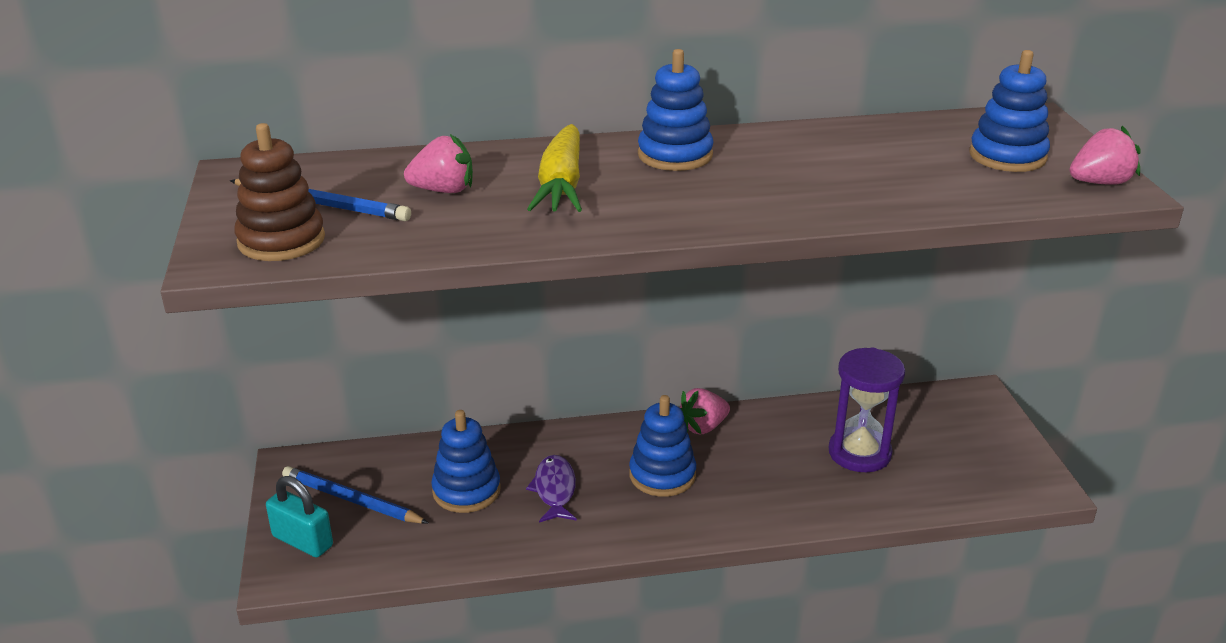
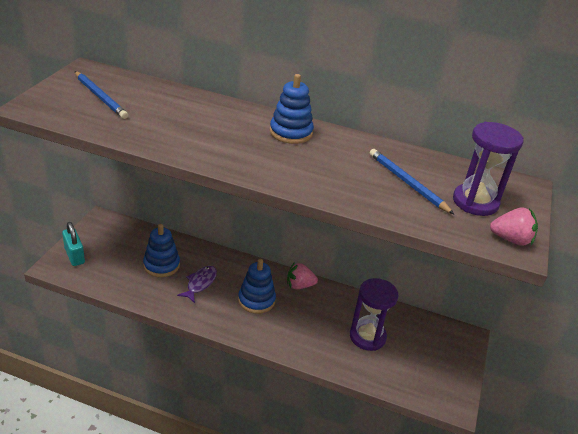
camera: 25 degrees right, 5 degrees up
(281, 241) = (62, 108): brown stacking toy -> none
(352, 500) = (110, 246): blue pencil -> blue pencil (407, 183)
(443, 190) = (159, 110): pink strawberry -> none
(561, 185) = (215, 127): yellow carrot -> none
(1007, 156) = (475, 202): blue stacking toy -> purple hourglass

